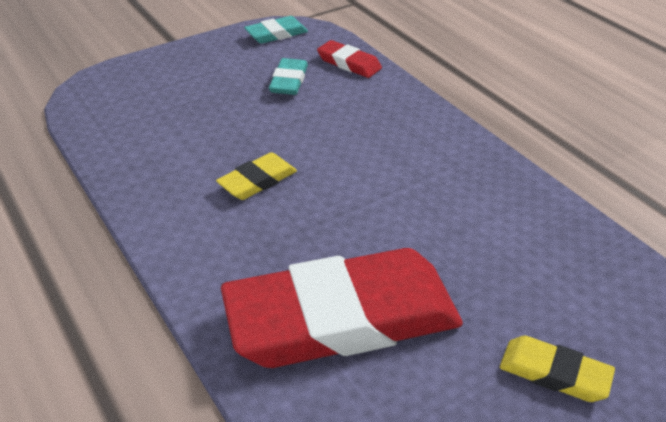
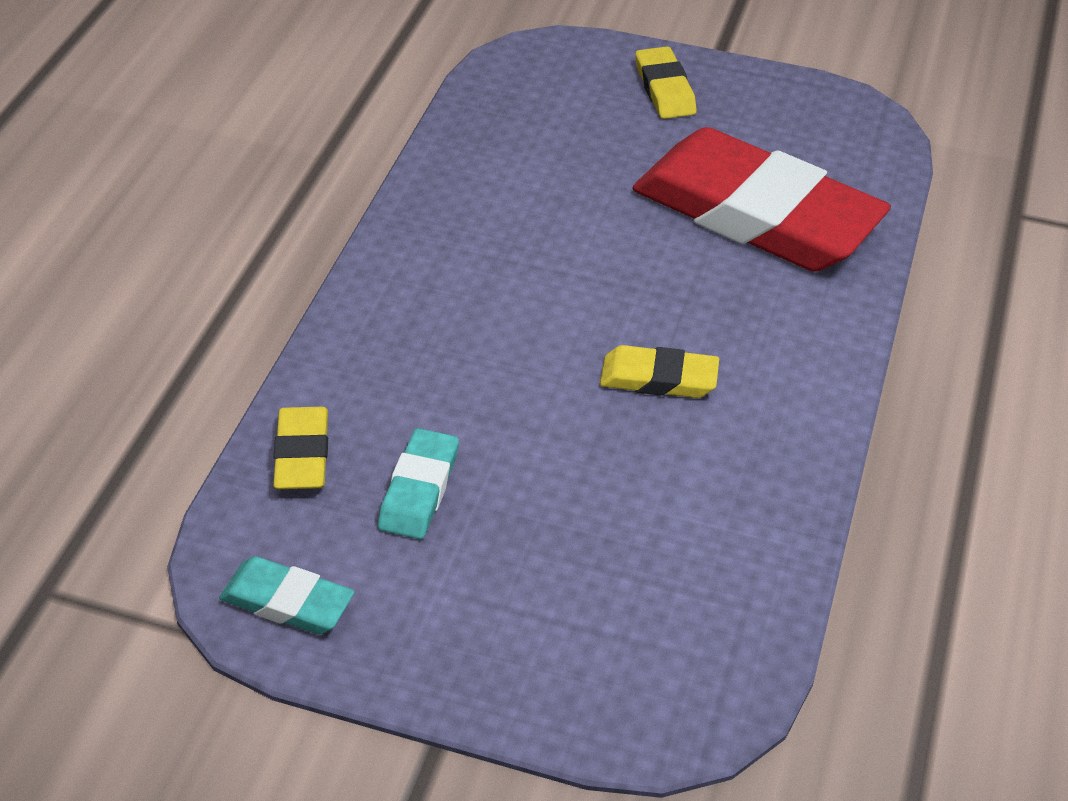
camera: 130 degrees left, 5 degrees up
(289, 81) = (419, 489): turquoise eraser -> turquoise eraser turned 45 degrees counterclockwise
(349, 63) = (302, 454): red eraser -> yellow eraser

